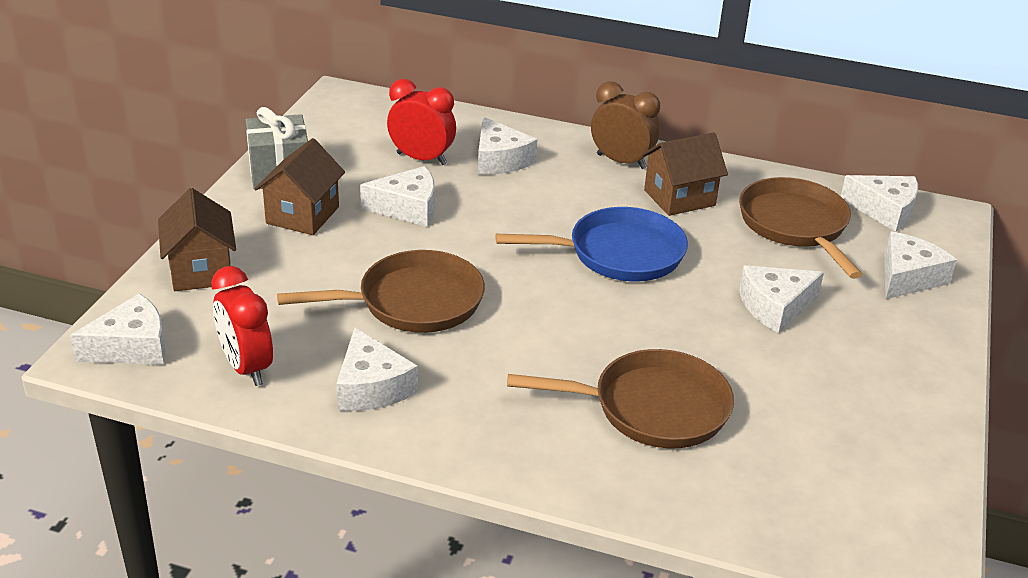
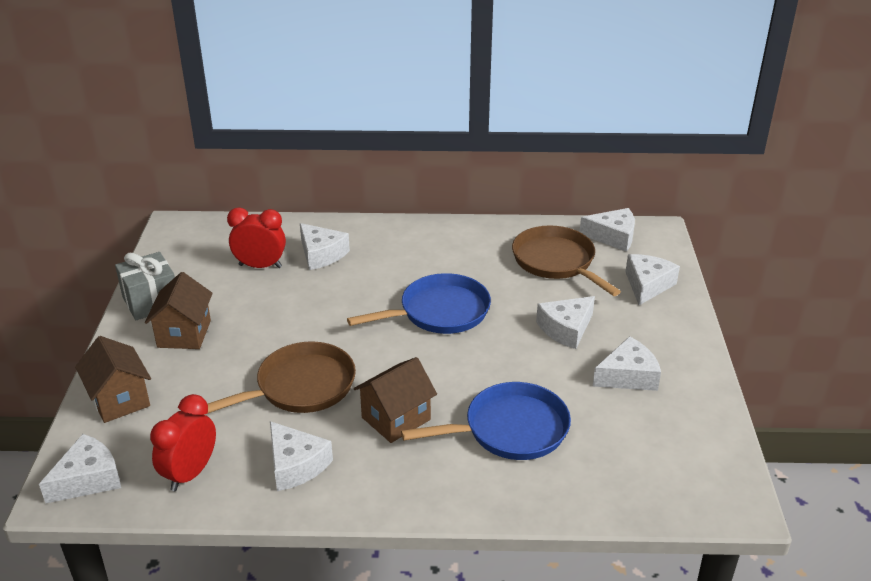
camera: 15 degrees left, 0 degrees up
(246, 367) = (190, 473): red clock -> red clock turned 75 degrees clockwise
(408, 208) = (265, 309): white cheese -> white cheese (628, 376)
(621, 161) = (413, 237): brown clock -> none
(651, 408) = (509, 429): brown pan -> blue pan
(679, 198) = (466, 257): brown house -> brown house (396, 418)

